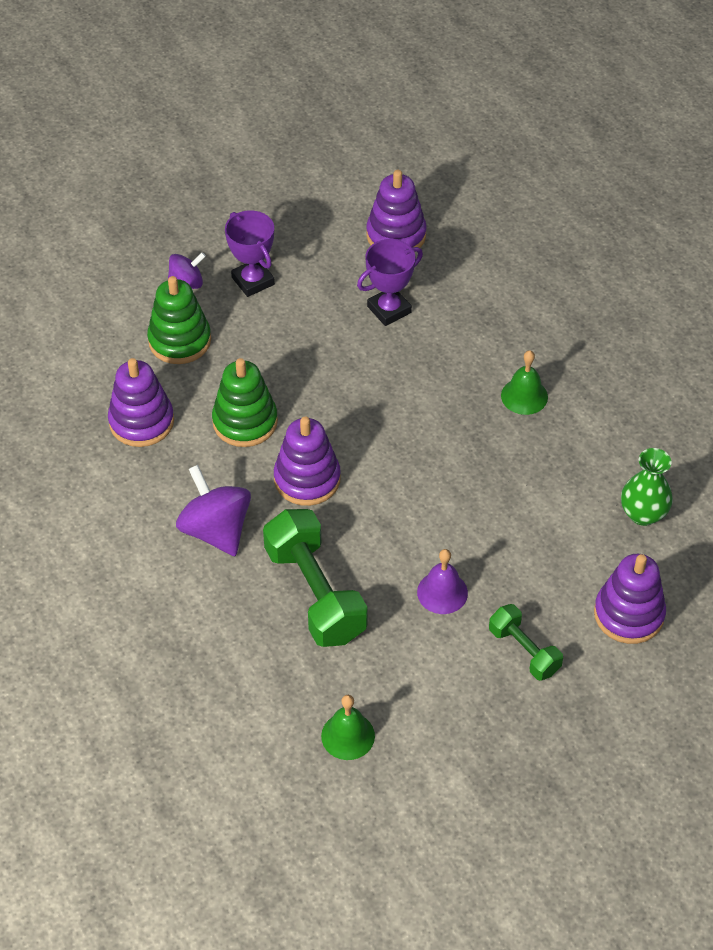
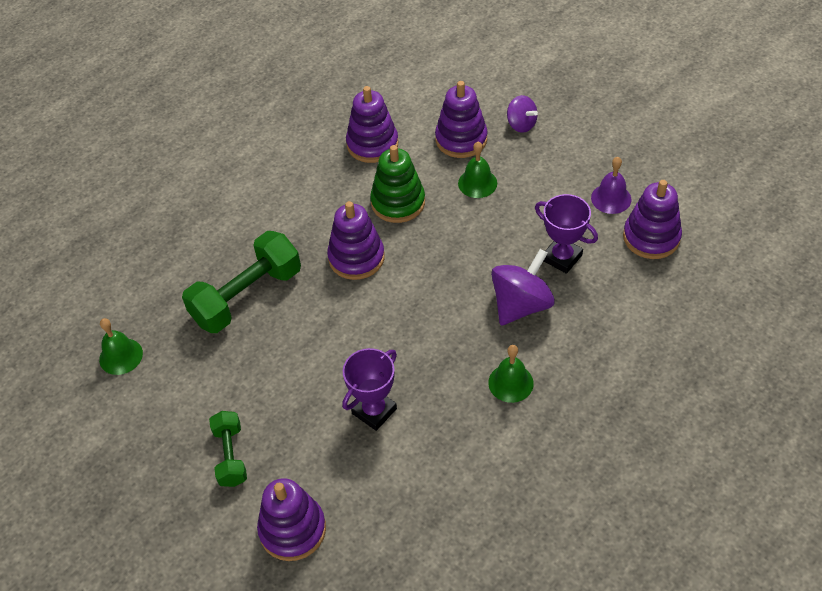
camera: 75 degrees right, 0 degrees up
(179, 340) = (461, 139): green stacking toy -> purple stacking toy
(216, 530) = (287, 218): purple spinning top -> purple spinning top (521, 305)
(253, 281) = (545, 162): purple trophy -> purple trophy (374, 411)
(253, 345) = (477, 183): none -> green bell
(442, 592) = (273, 380): purple bell -> purple bell (611, 198)
(524, 651) = (230, 456): green dumbbell -> green dumbbell turned 45 degrees counterclockwise
(643, 514) = (411, 514): green vase -> none

